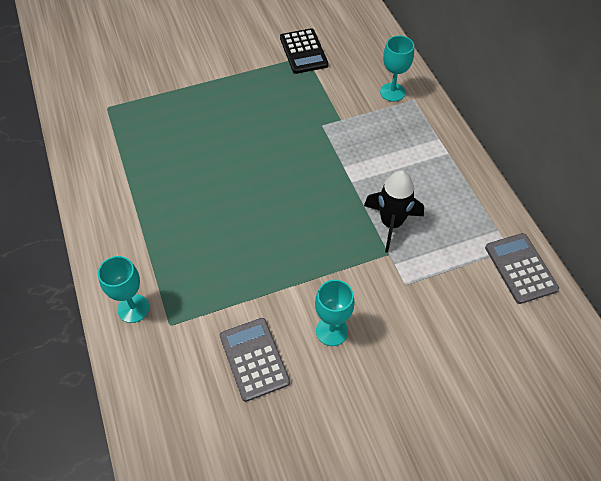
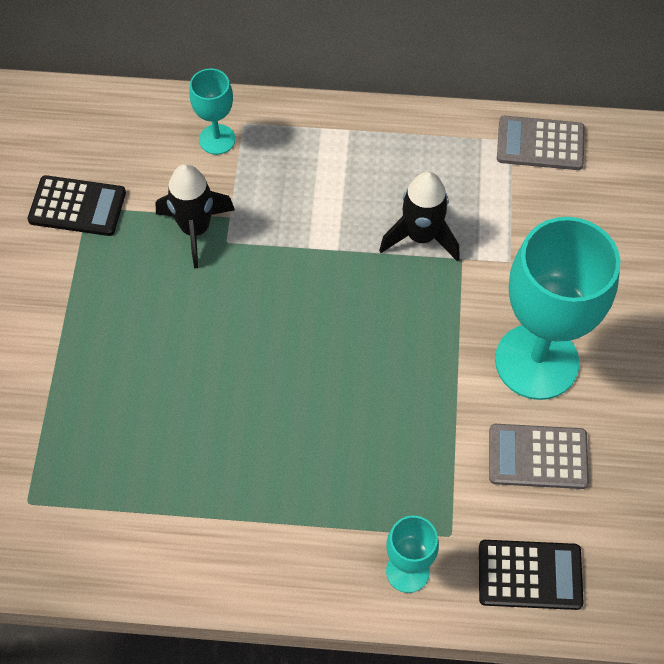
camera: 65 degrees left, 5 degrees up
(158, 386) = (530, 575): none -> black calculator
(321, 107) = (195, 229): none -> black rocket
(332, 331) = (536, 361): turquoise goblet -> turquoise goblet, size x2.08

